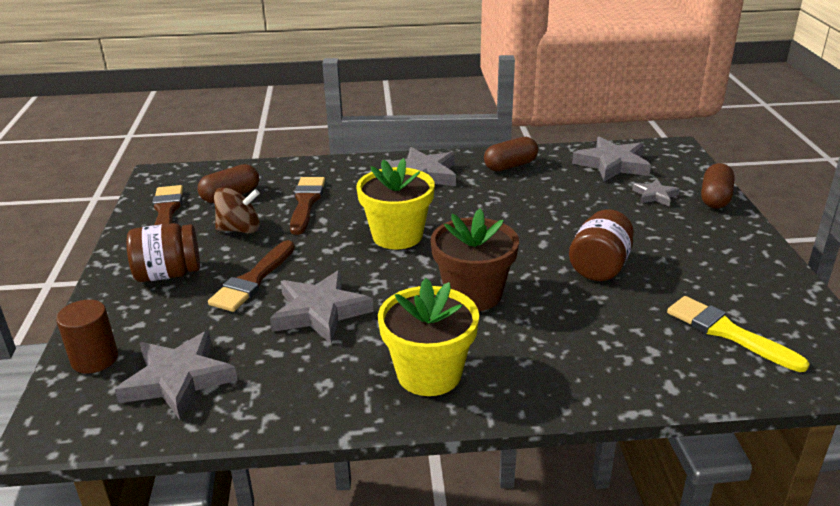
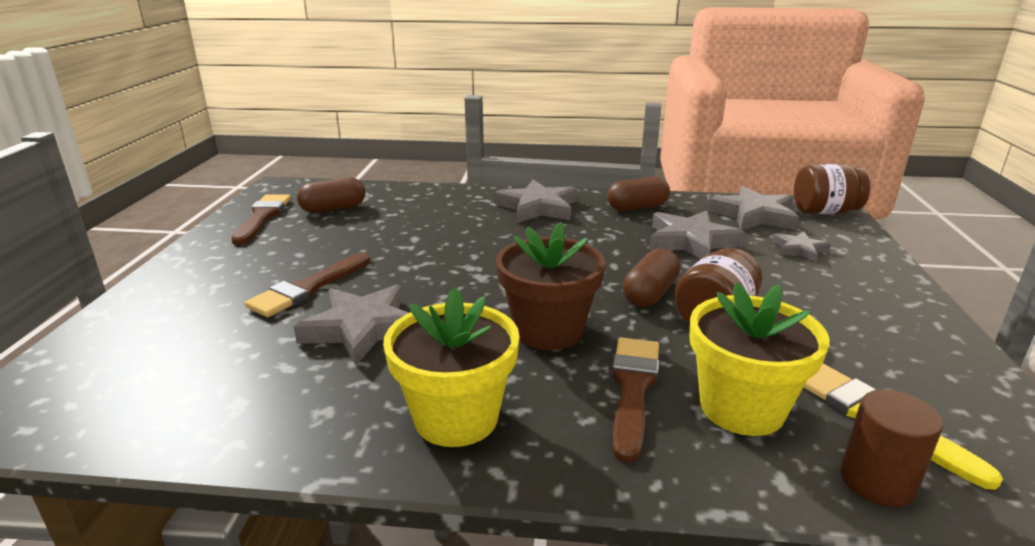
camera: 10 degrees right, 5 degrees down
(95, 359) = (90, 349): brown cylinder -> brown cylinder (877, 481)
(168, 274) = (226, 272): brown jar -> brown jar (824, 211)
(178, 379) = (161, 383): grey star -> grey star (691, 241)
(240, 229) = (324, 239): brown spinning top -> none
(306, 202) = (405, 221): brown brush -> brown brush (633, 389)
(397, 236) = (486, 261): yellow flower pot -> yellow flower pot (741, 408)
(715, 198) = (875, 259): brown capsule -> brown capsule (650, 294)

